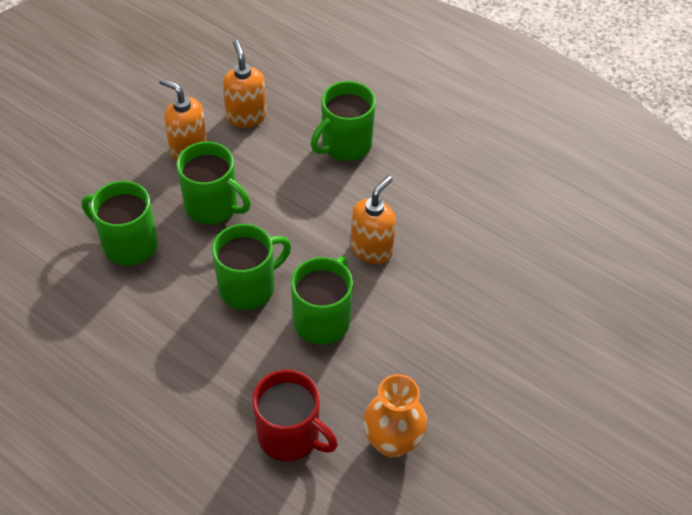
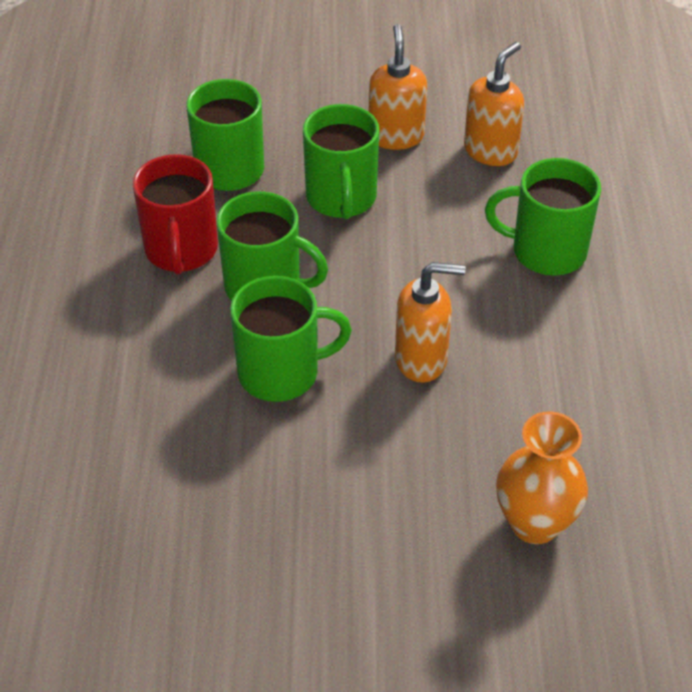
camera: 55 degrees right, 5 degrees down
(290, 436) = (105, 432): red mug -> red mug (181, 251)
(392, 441) = (172, 529): orange vase -> orange vase (534, 523)

